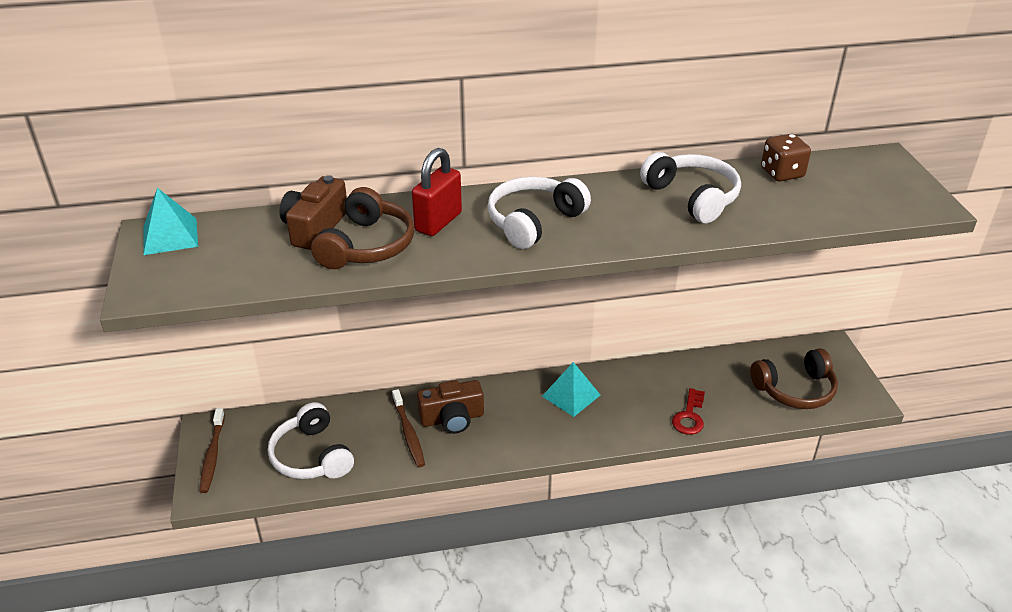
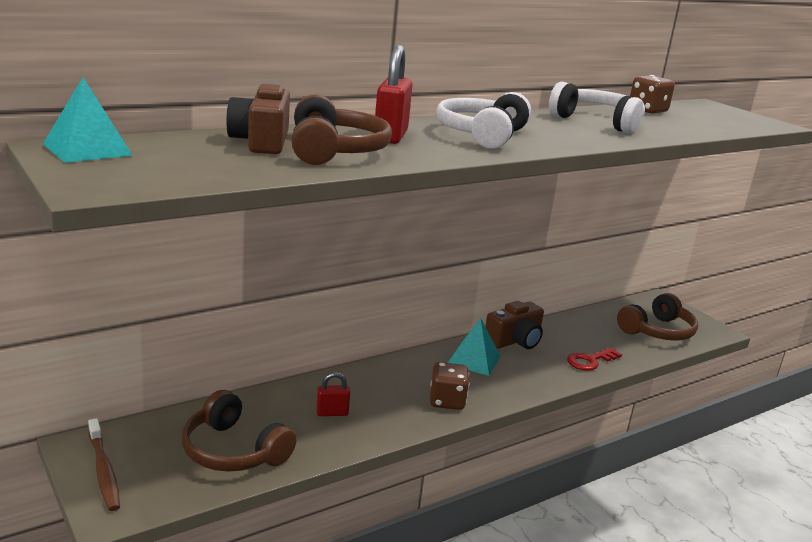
camera: 25 degrees left, 15 degrees down
(311, 456) = (233, 451): white headphones -> brown headphones
(408, 433) = (332, 413): brown toothbrush -> red padlock
(452, 418) = (370, 394): brown camera -> brown camera (515, 341)
(515, 439) = (447, 401): none -> brown dice
(689, 416) = (590, 361): red key -> red key turned 60 degrees clockwise

